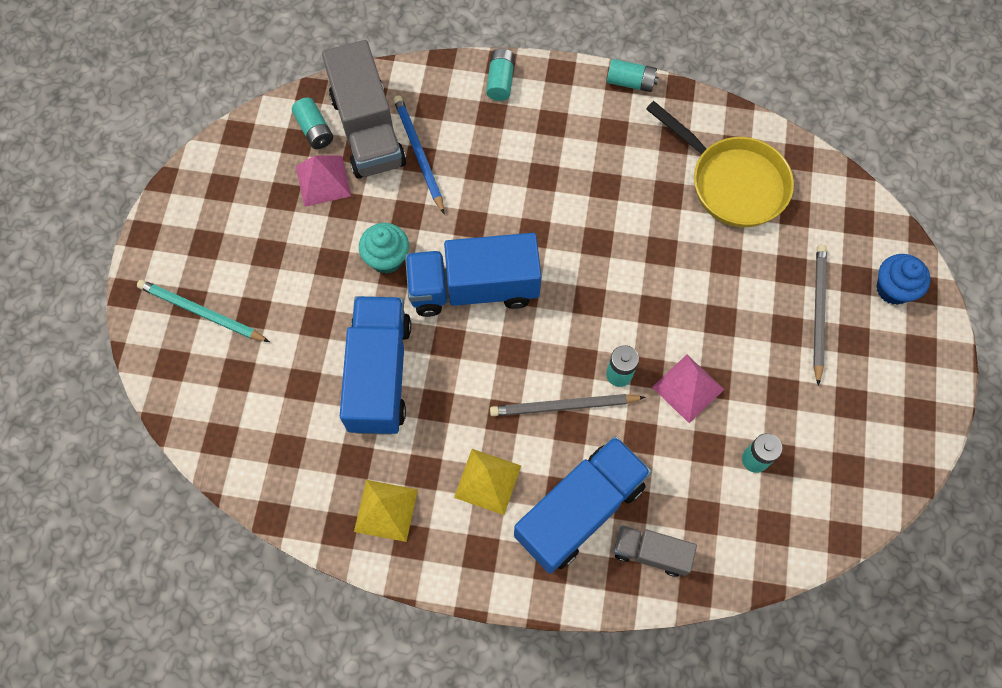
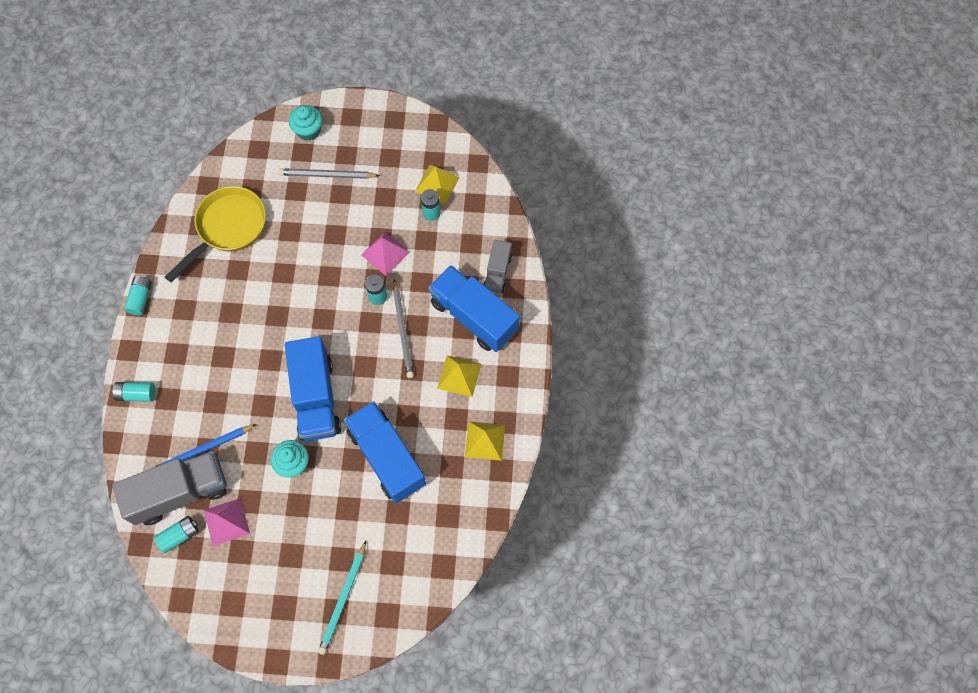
camera: 95 degrees left, 0 degrees up
(379, 375) = (387, 457): blue truck -> blue truck turned 60 degrees clockwise
(805, 471) = (437, 184): none -> yellow pyramid
(893, 289) = (308, 131): blue cupcake -> turquoise cupcake

